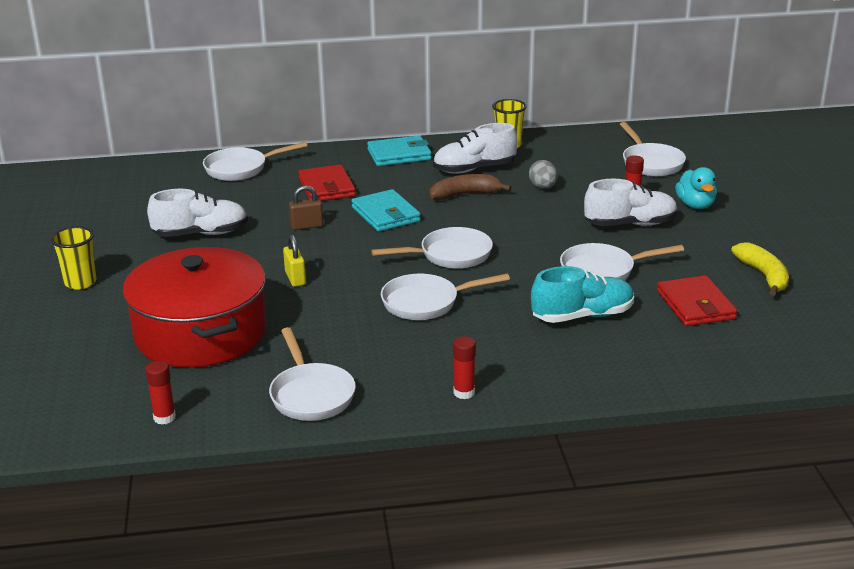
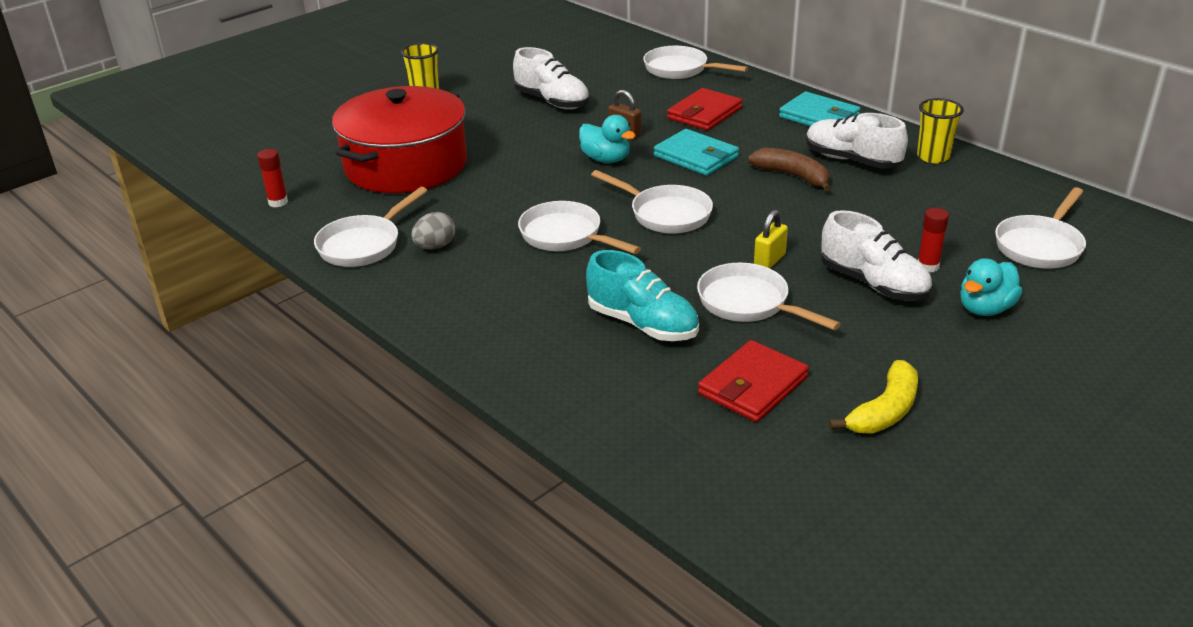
camera: 55 degrees right, 5 degrees up
(295, 278) = (532, 165): yellow padlock -> yellow padlock (769, 260)
(335, 247) = (606, 159): none -> turquoise duck
(386, 214) = (696, 156): turquoise wallet -> turquoise wallet turned 75 degrees counterclockwise
(464, 393) = (436, 312): red glue stick -> none
(543, 187) = (874, 207): grey egg -> grey egg (435, 246)

